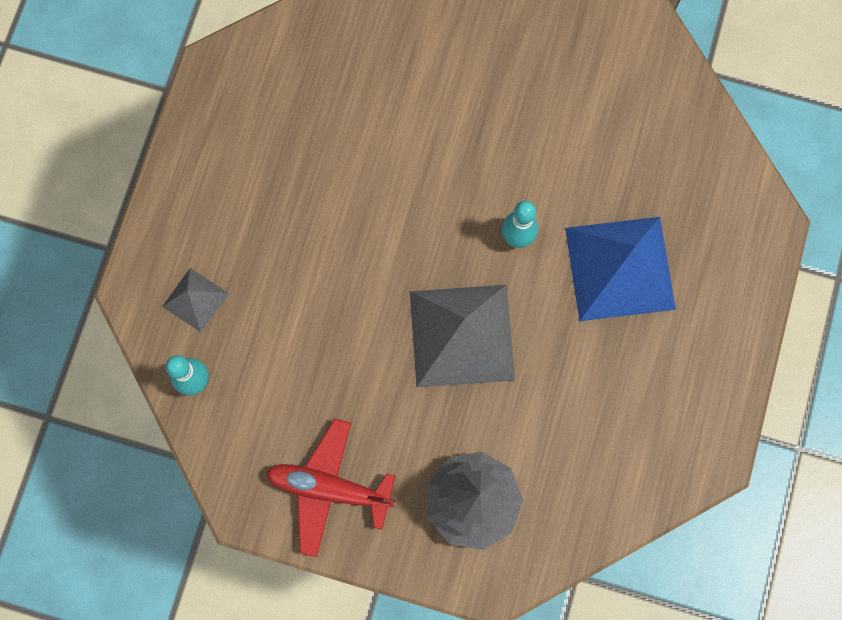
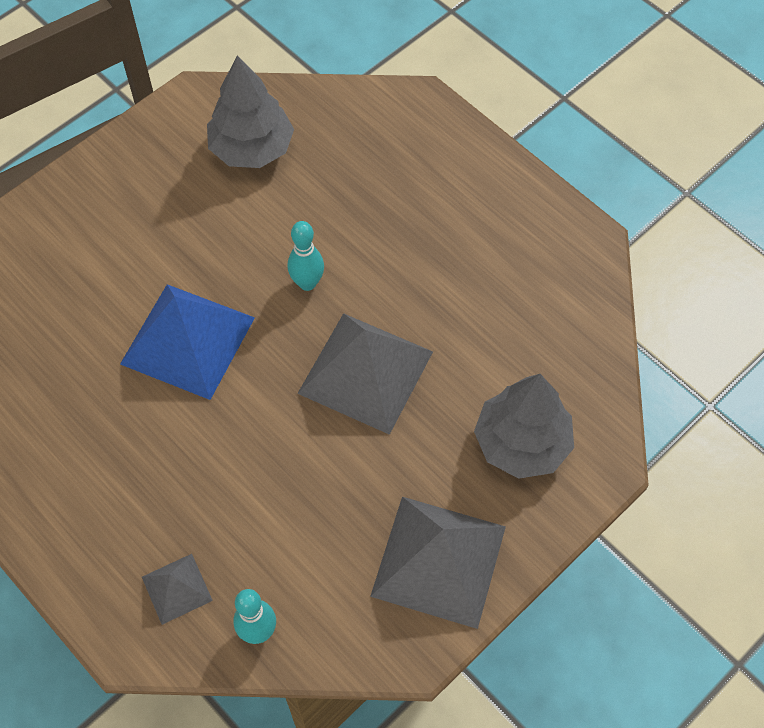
camera: 60 degrees left, 15 degrees down
(329, 488) = (438, 560): red plane -> grey pyramid
(620, 268) = (386, 221): blue pyramid -> blue pyramid (188, 340)
(622, 109) = (252, 148): none -> grey tree

